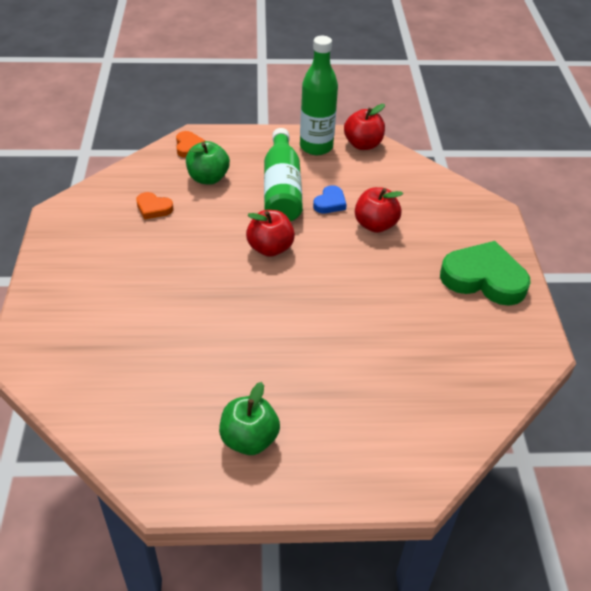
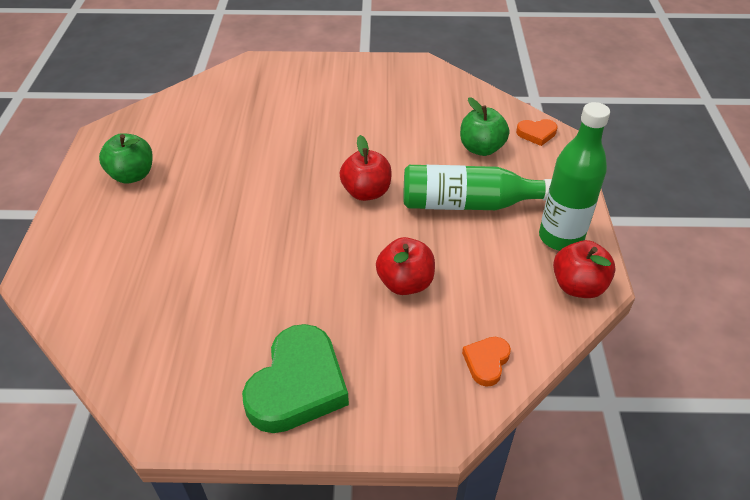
camera: 95 degrees right, 0 degrees up
(153, 208) = (428, 115): orange heart -> orange heart (486, 362)
(330, 203) = (446, 244): blue heart -> none

